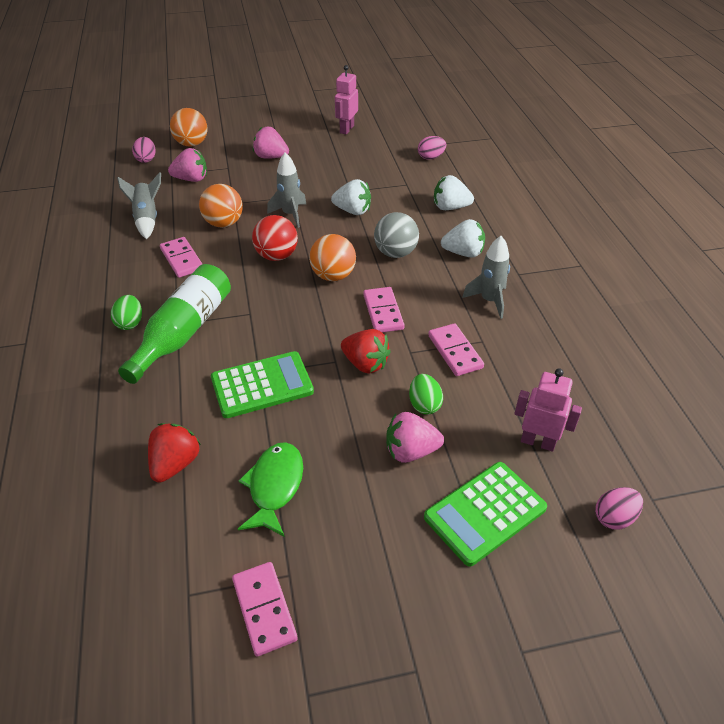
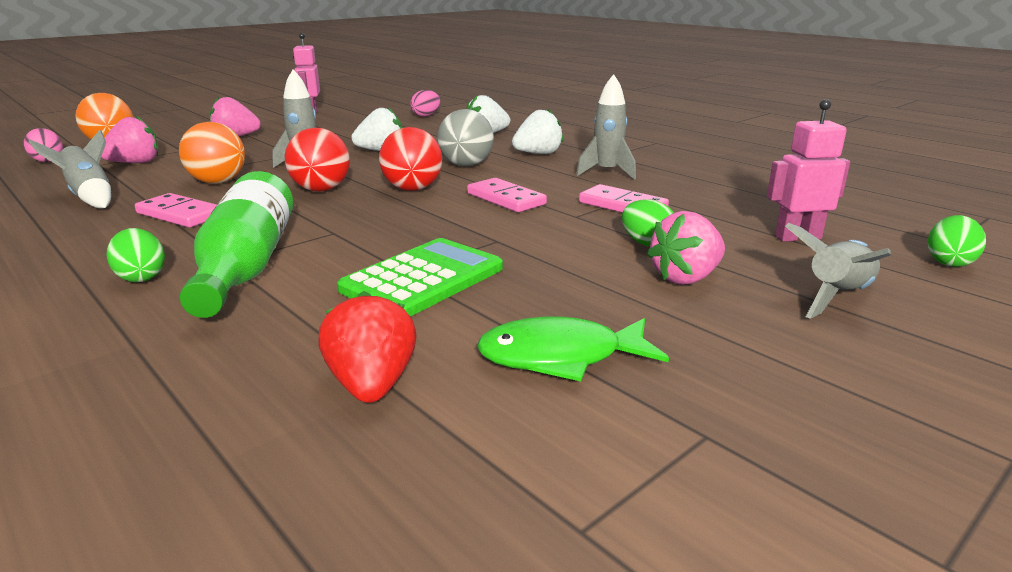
camera: 30 degrees left, 20 degrees down
(264, 609) = (728, 490): pink domino -> none
(274, 486) = (561, 357): green fish -> green fish turned 75 degrees counterclockwise
(333, 276) = (412, 189): orange ball -> red ball
(365, 364) = (536, 234): red strawberry -> none
(485, 513) = (837, 296): green calculator -> grey rocket
(614, 517) = (949, 262): pink egg -> green egg

